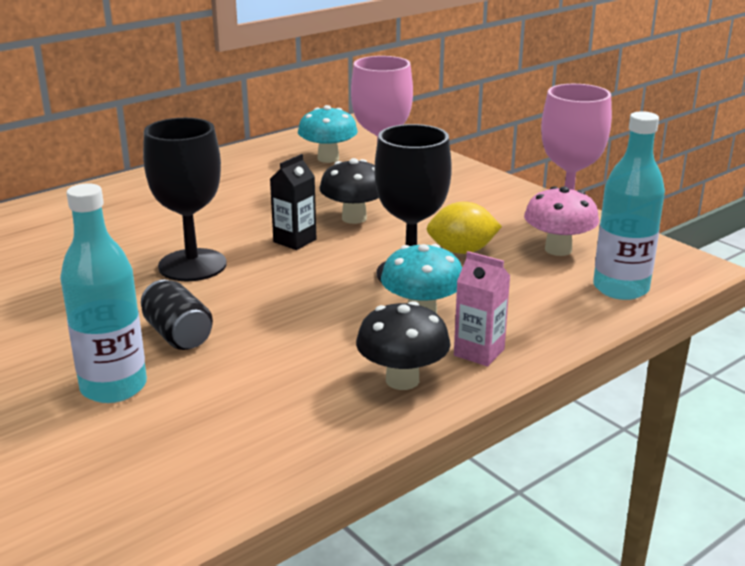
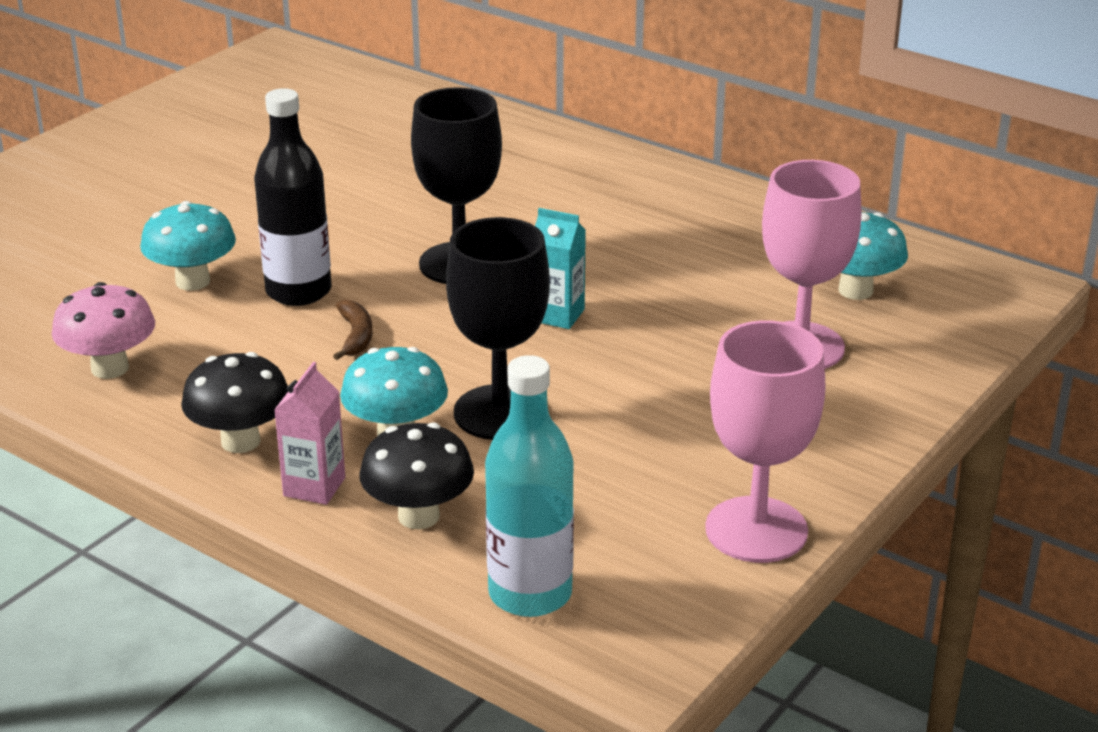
camera: 75 degrees right, 5 degrees up
(113, 387) = (193, 281): turquoise bottle -> turquoise mushroom
(178, 335) = (298, 291): black can -> black bottle
(270, 316) = (355, 336): none -> brown banana
(295, 241) = (558, 315): black carton -> turquoise carton
(354, 218) = (651, 346): black mushroom -> black mushroom (418, 516)
(462, 251) = (589, 445): yellow lemon -> none
(558, 249) = (635, 529): pink mushroom -> pink mushroom (110, 368)

